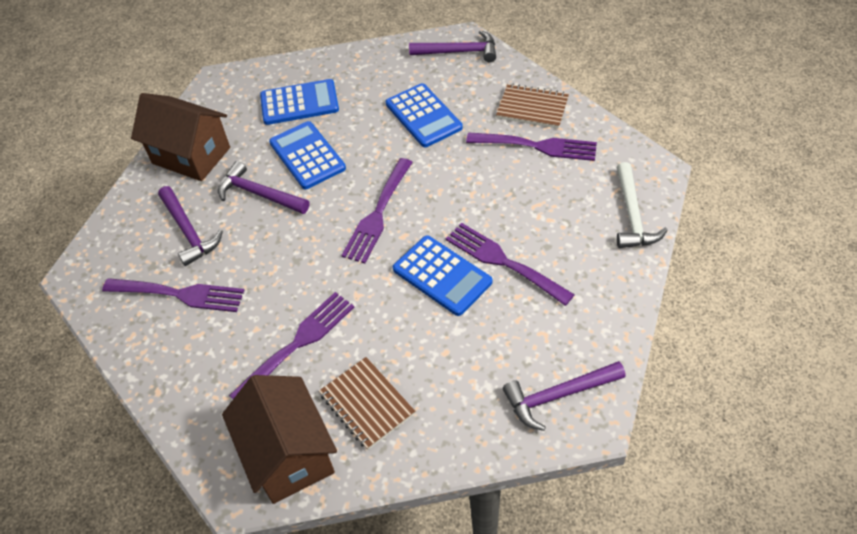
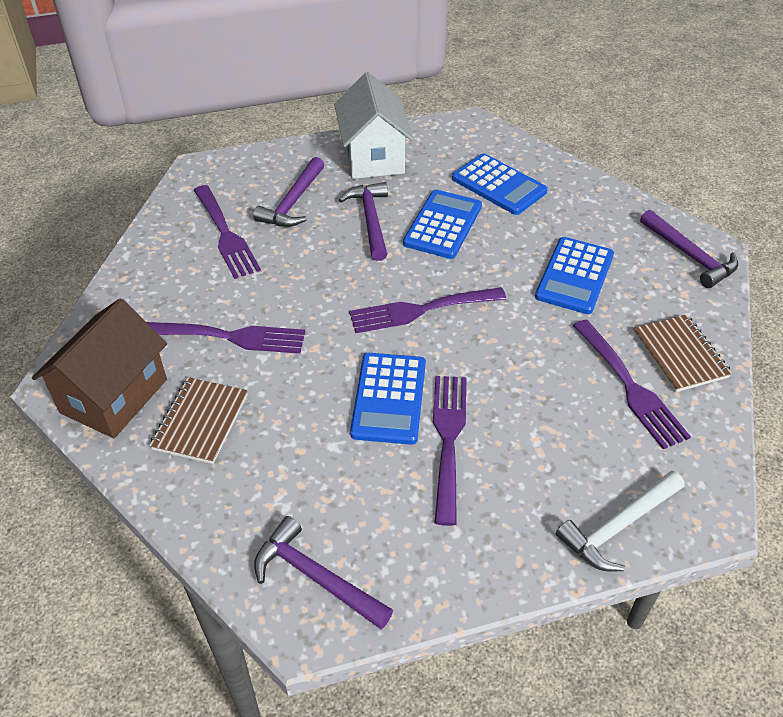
camera: 50 degrees right, 5 degrees down
(191, 155) = (373, 157): brown house -> white house

